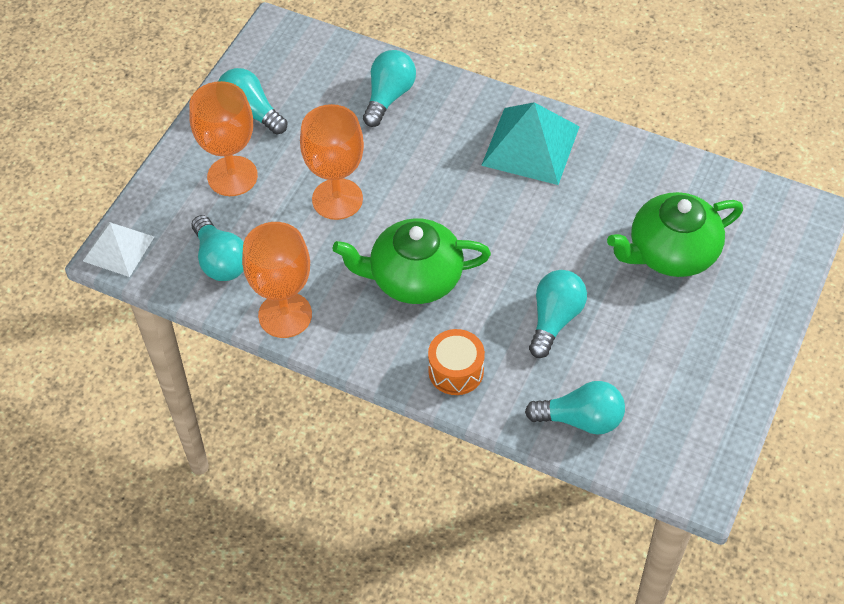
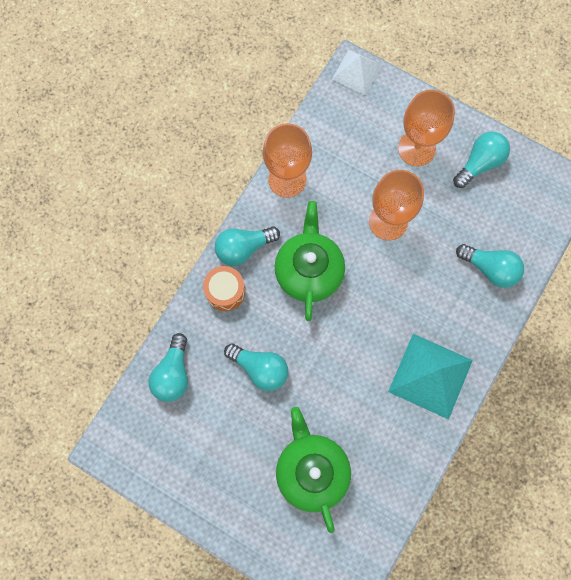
camera: 95 degrees right, 20 degrees up
(220, 261) = (339, 138): turquoise light bulb -> turquoise light bulb (243, 248)

